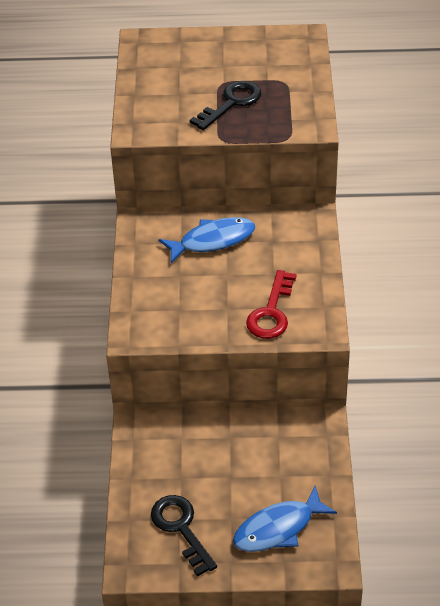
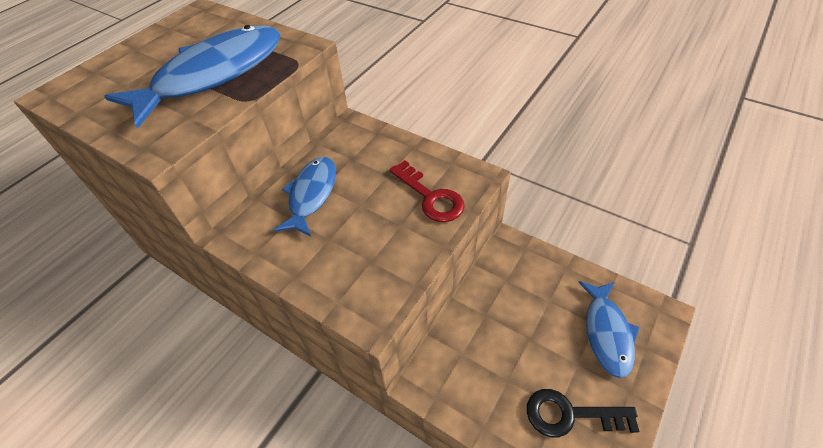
camera: 55 degrees left, 5 degrees up
(231, 103) = (213, 75): black key -> blue fish

